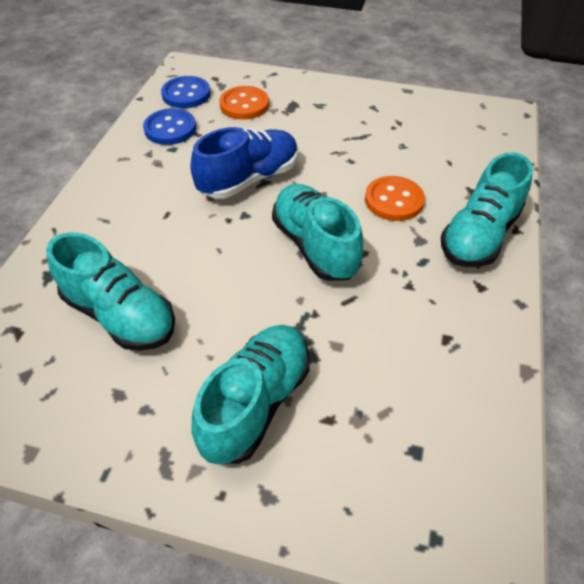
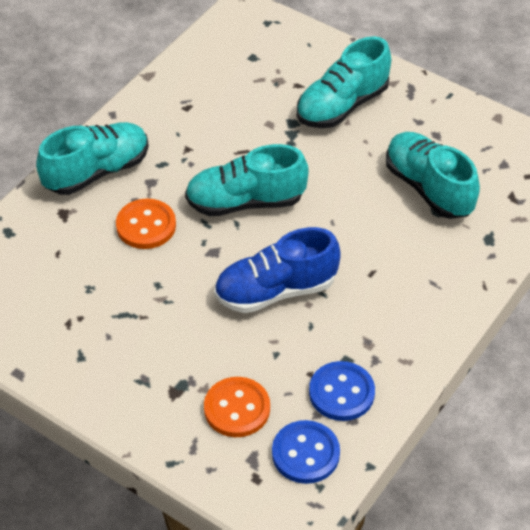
camera: 160 degrees left, 0 degrees up
(315, 246) = (245, 202): turquoise shoe -> turquoise shoe turned 90 degrees clockwise

